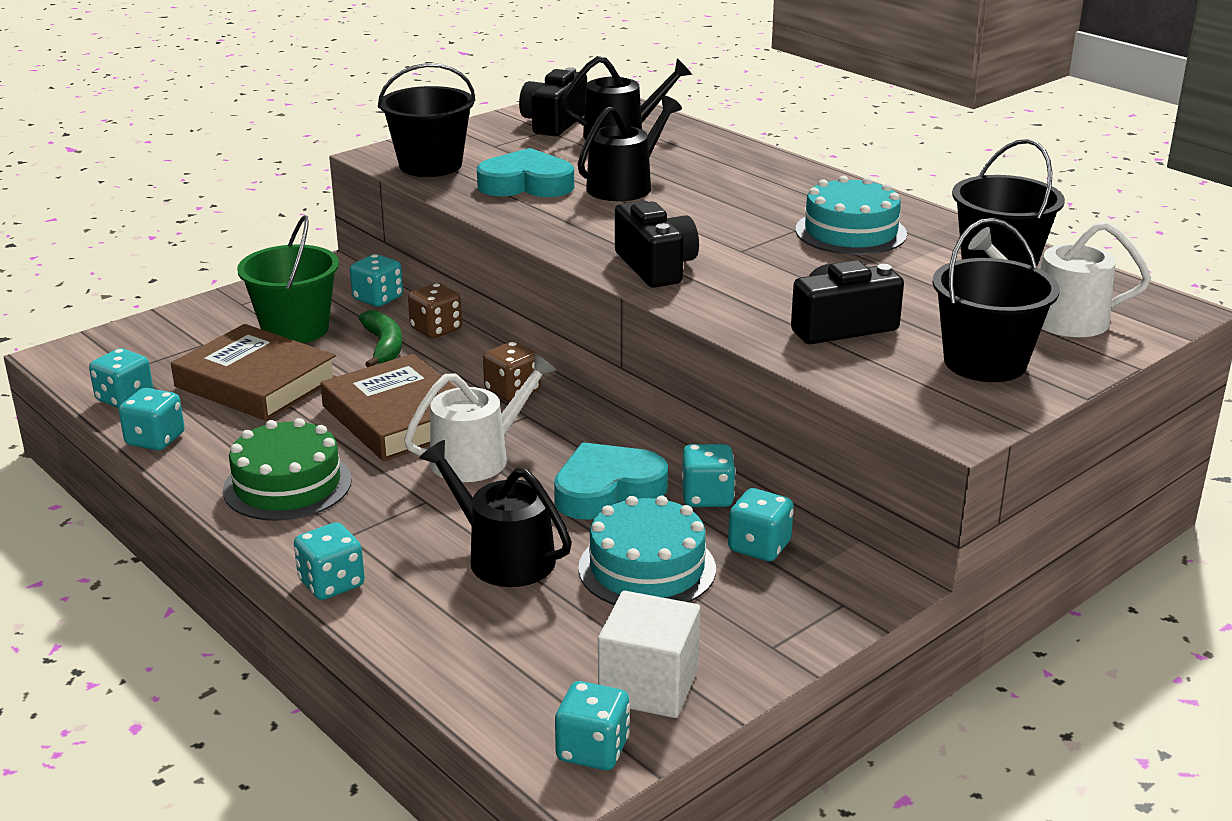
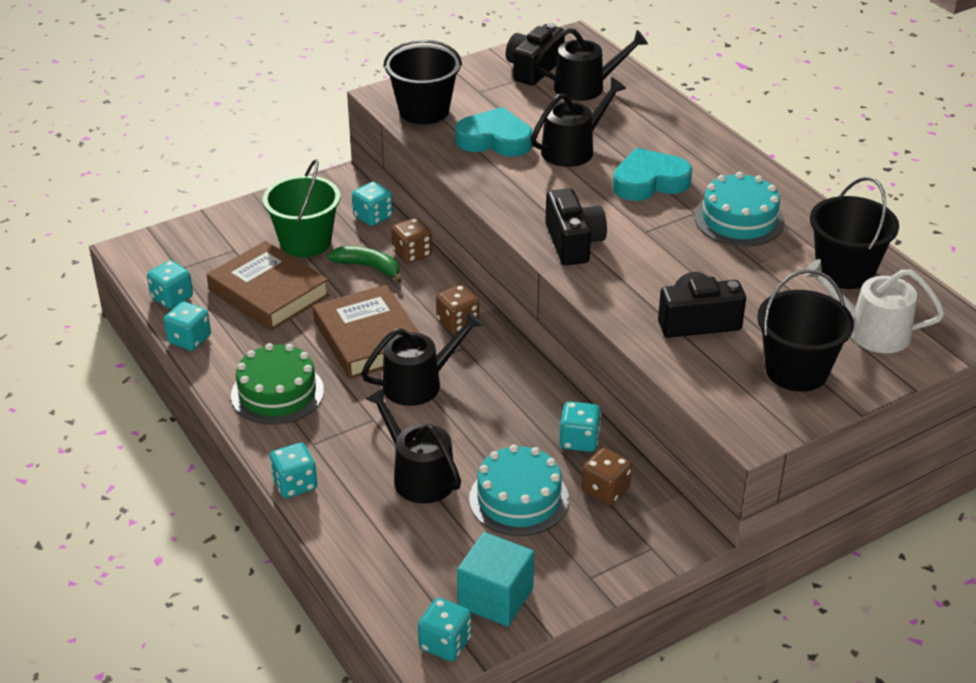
camera: 10 degrees right, 10 degrees up
(383, 347) = (369, 267): green banana -> green banana turned 60 degrees counterclockwise
(478, 457) = (419, 383): white watering can -> black watering can
(607, 490) = (507, 425): turquoise heart -> turquoise heart (649, 182)
(648, 685) = (495, 598): white cube -> turquoise cube
(759, 547) = (605, 490): turquoise dice -> brown dice

